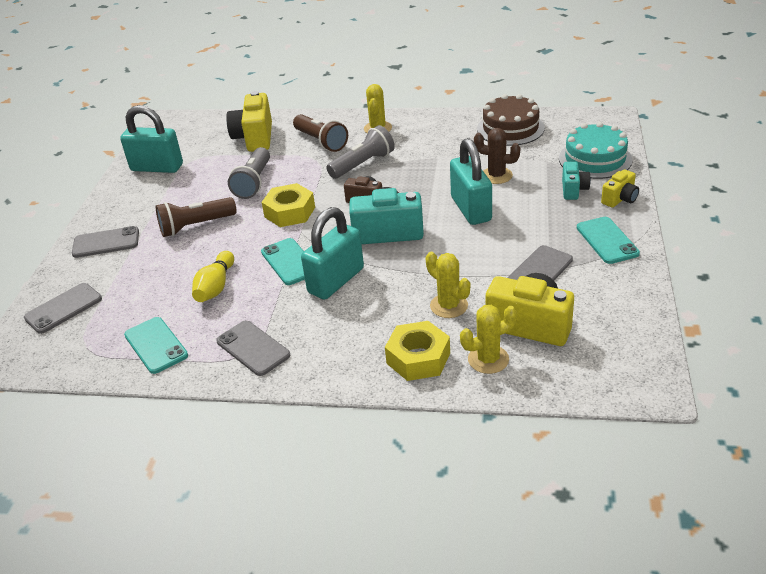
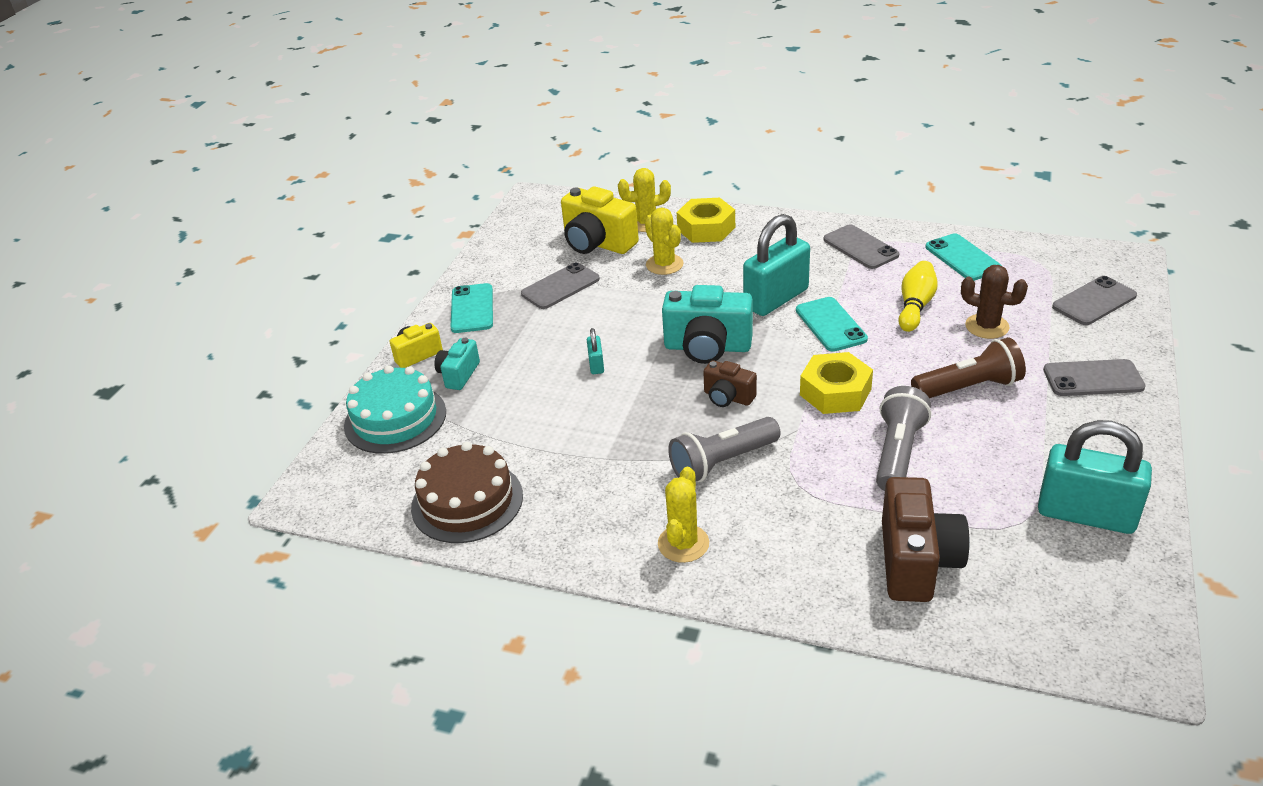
camera: 170 degrees left, 0 degrees up
(254, 138) = (916, 561): yellow camera -> brown camera
(321, 141) = (788, 528): brown flashlight -> none
(471, 209) = (596, 365): turquoise padlock -> turquoise padlock, size x0.43
(496, 176) = (539, 411): brown cactus -> brown cactus (987, 326)

